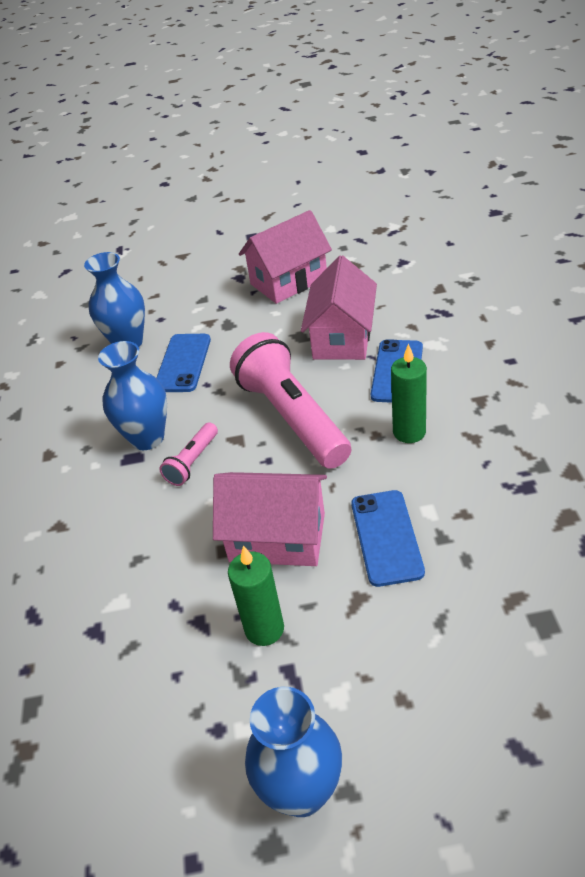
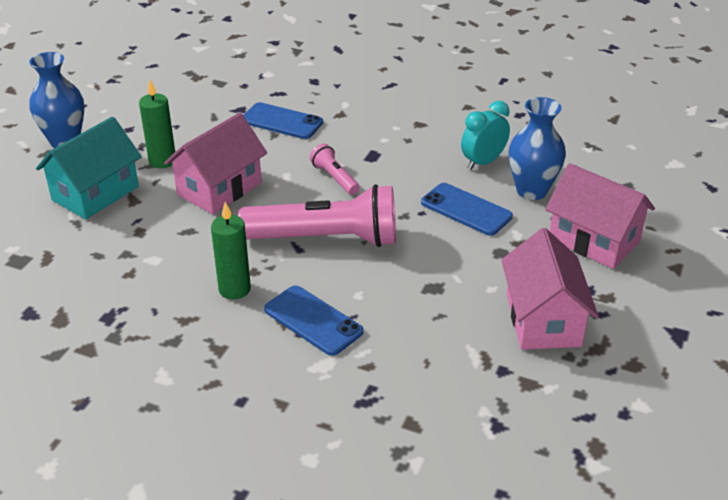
camera: 115 degrees right, 5 degrees down
(99, 384) = (483, 162): none -> turquoise clock
(147, 438) = (386, 167): blue vase -> none
(342, 337) = (401, 311): pink house -> pink house (594, 240)
(378, 647) = (95, 193): none -> turquoise house
(386, 537) = (159, 231): blue phone -> blue phone (282, 121)

